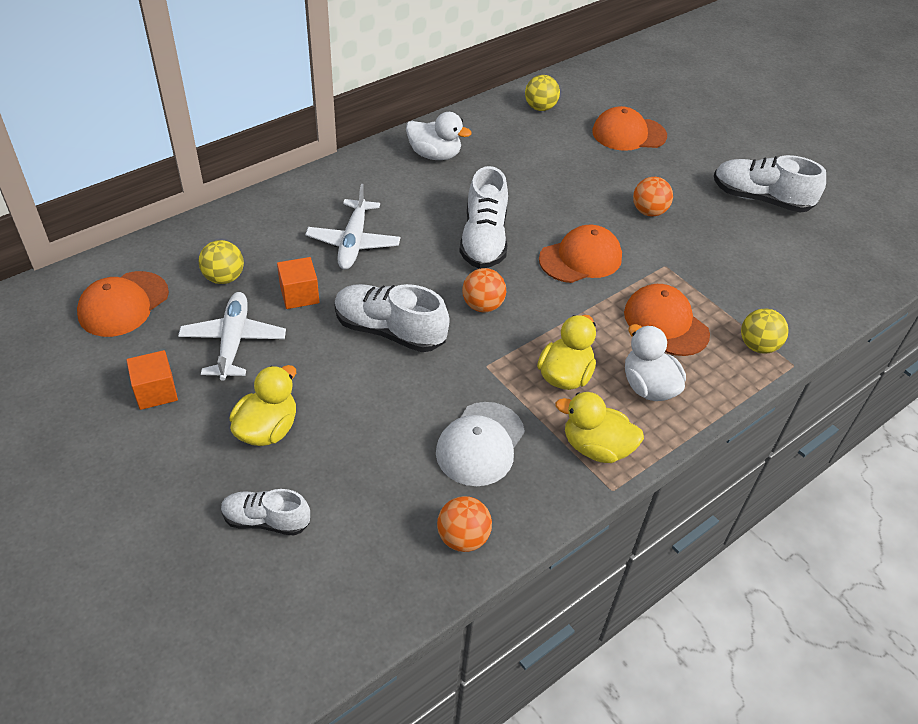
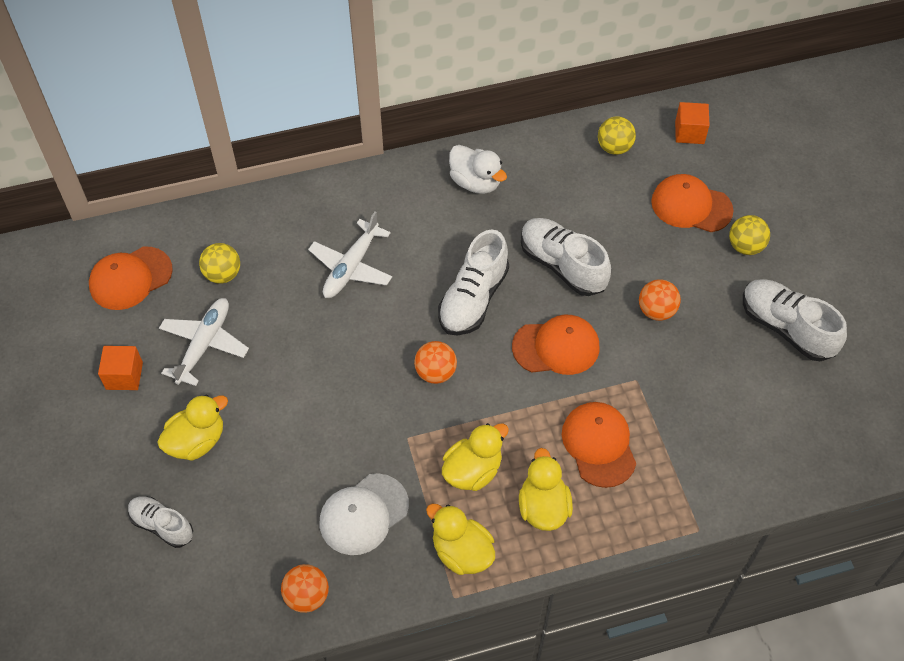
camera: 25 degrees right, 10 degrees up
(299, 295) = (279, 312): orange cube -> orange cube (689, 132)
(389, 331) = (340, 374): white shoe -> white shoe (562, 265)
(648, 387) = (543, 507): white duck -> yellow duck
(757, 346) = (675, 498): yellow ball -> yellow ball (745, 246)

